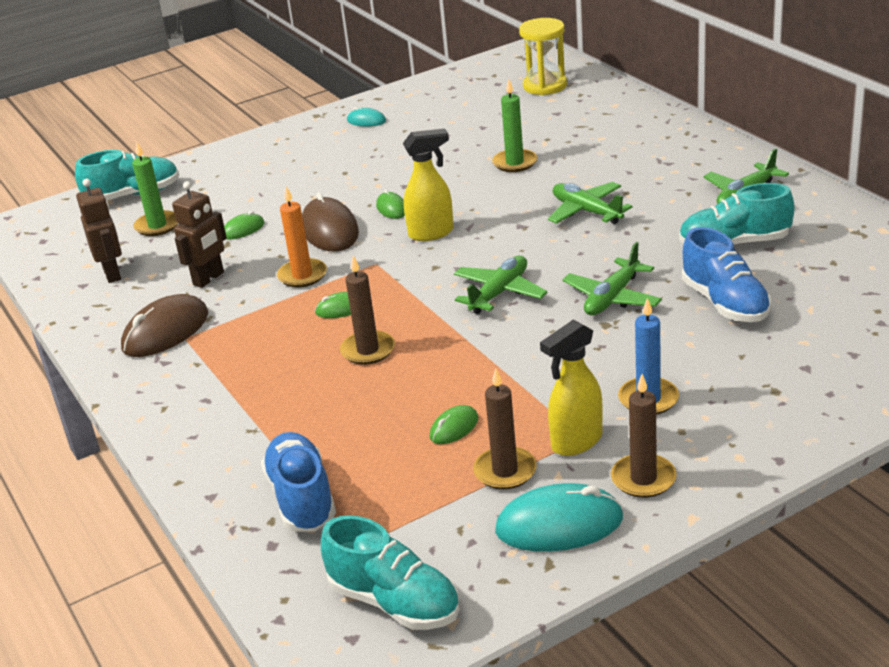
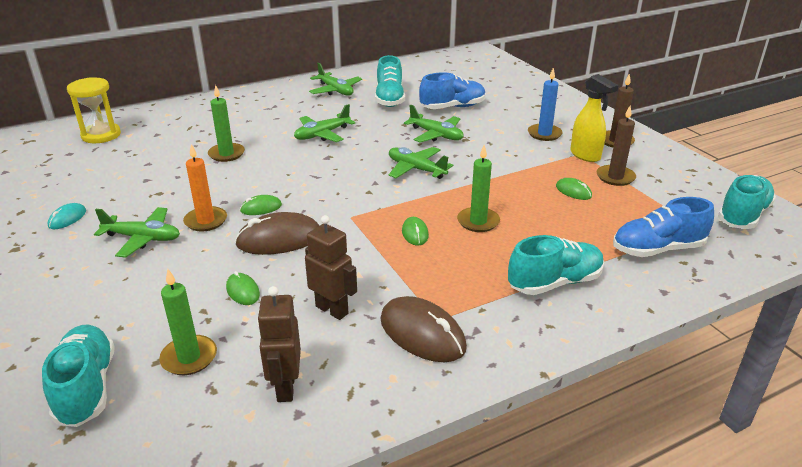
camera: 90 degrees left, 0 degrees up
(112, 274) = (285, 387): brown robot -> brown robot turned 75 degrees counterclockwise
(237, 411) = (554, 282): none -> turquoise shoe
(302, 275) = (353, 253): orange candle -> orange candle (206, 221)
(332, 163) = (142, 238): none -> green plane
(368, 350) = (478, 222): brown candle -> green candle
(431, 233) = (316, 191): yellow spray bottle -> none
(559, 524) = (659, 165): turquoise mouse -> none

